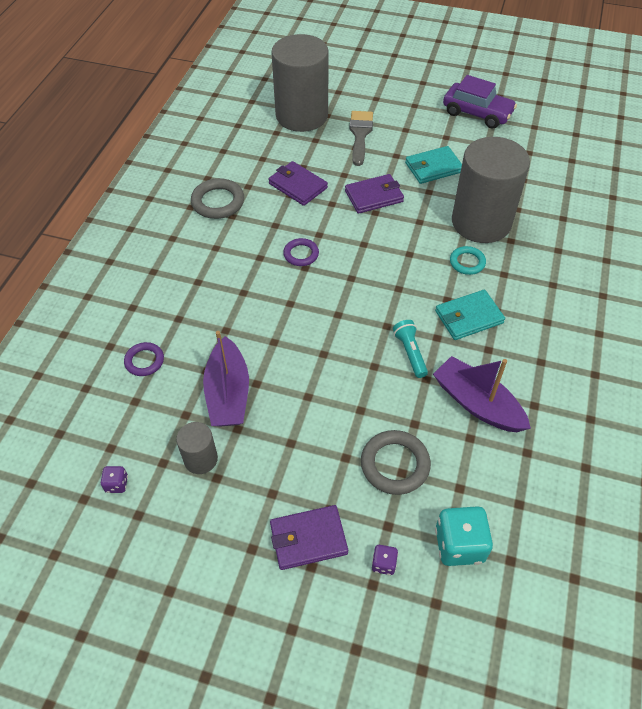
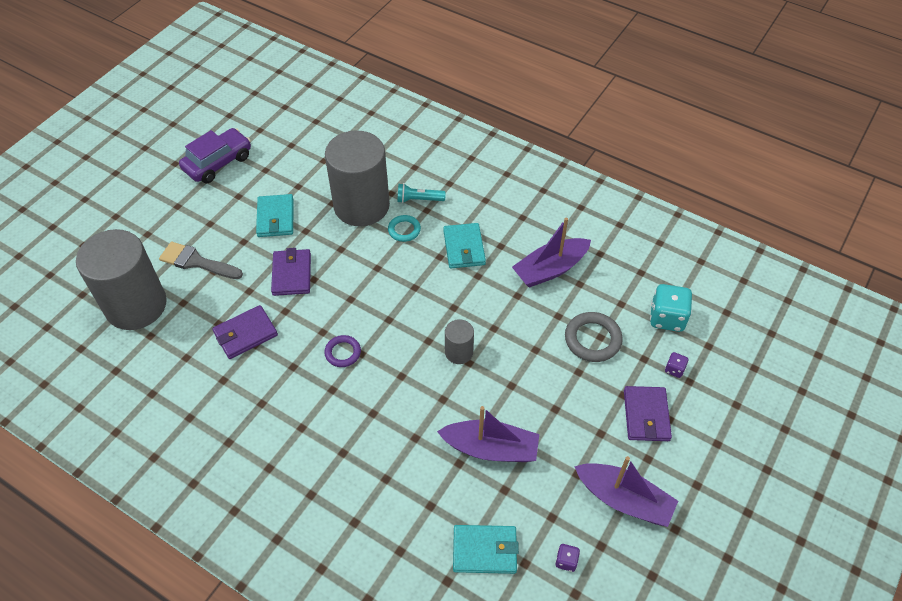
camera: 75 degrees left, 0 degrees up
(119, 411) = (485, 550): none -> turquoise wallet
(144, 361) = (430, 518): purple ring -> none
(195, 530) = (624, 499): none -> purple boat
(200, 459) = (555, 484): grey cylinder -> grey cylinder (459, 352)
(218, 202) = (234, 413): grey ring -> none
(410, 353) = (488, 298): turquoise flashlight -> turquoise flashlight (419, 199)

